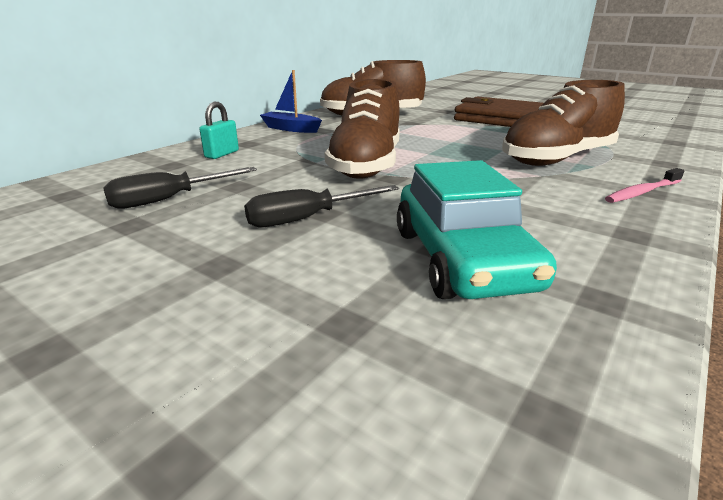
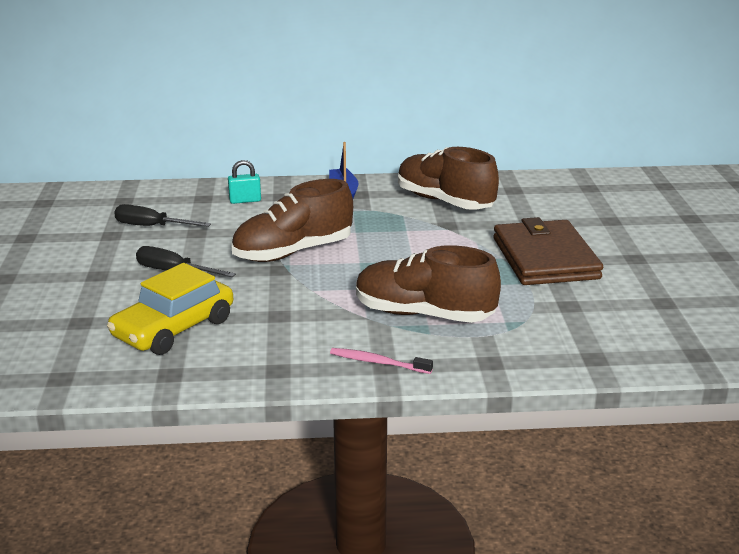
camera: 50 degrees right, 0 degrees up
(462, 259) = (174, 328): turquoise car -> yellow car

